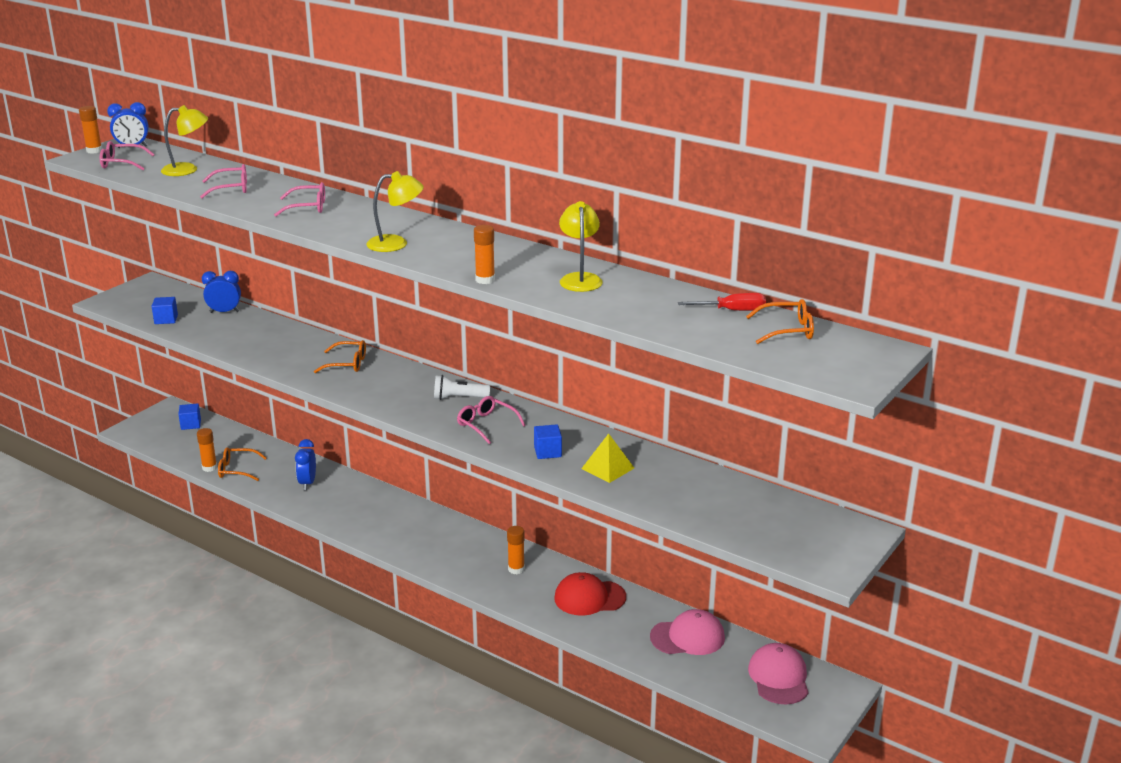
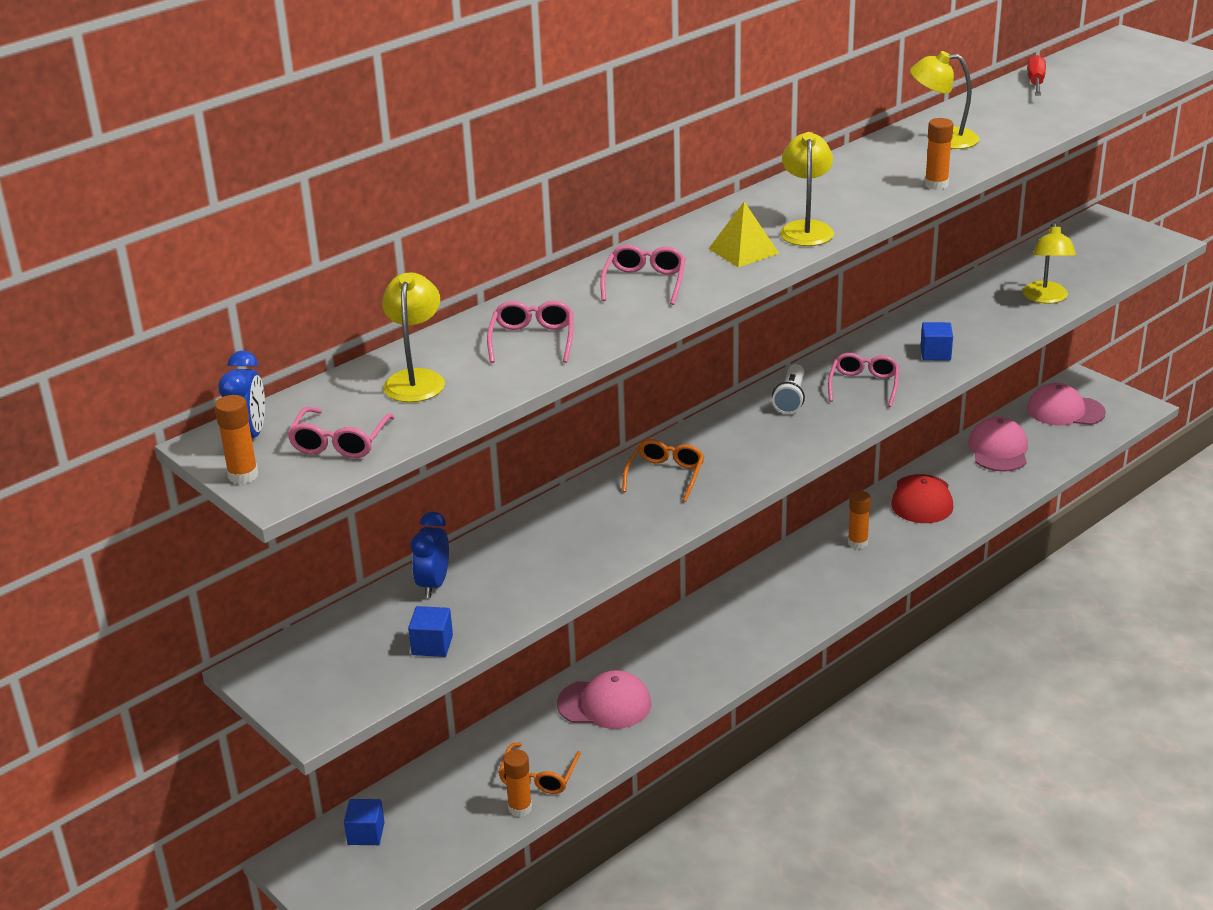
camera: 75 degrees left, 5 degrees up
(307, 483) = (605, 704): blue clock -> pink cap
(486, 424) = (864, 385): pink glasses -> pink glasses turned 135 degrees clockwise
(607, 468) = (976, 323): yellow pyramid -> yellow pyramid (743, 251)
(671, 501) = (1046, 298): none -> yellow lamp
(787, 330) = (1083, 67): orange glasses -> none

